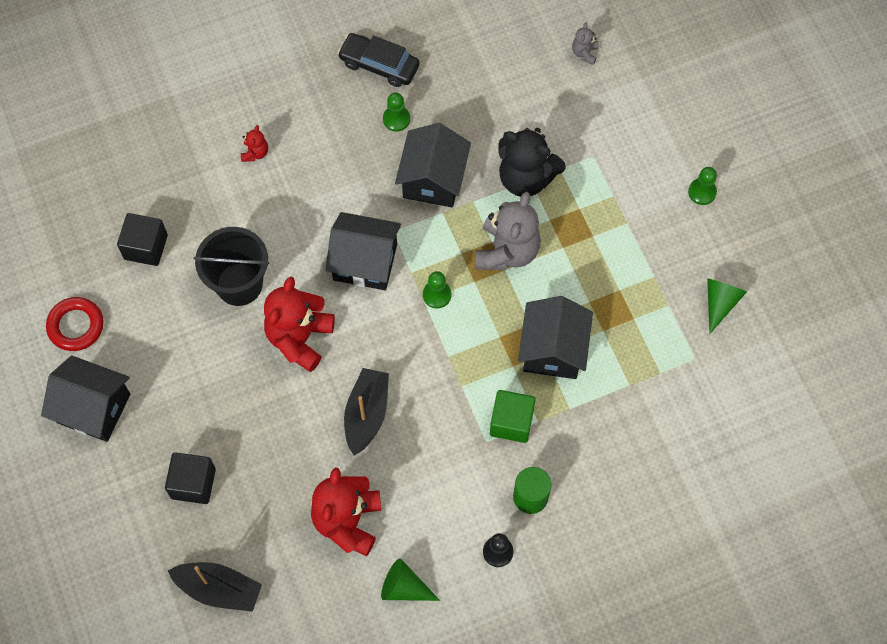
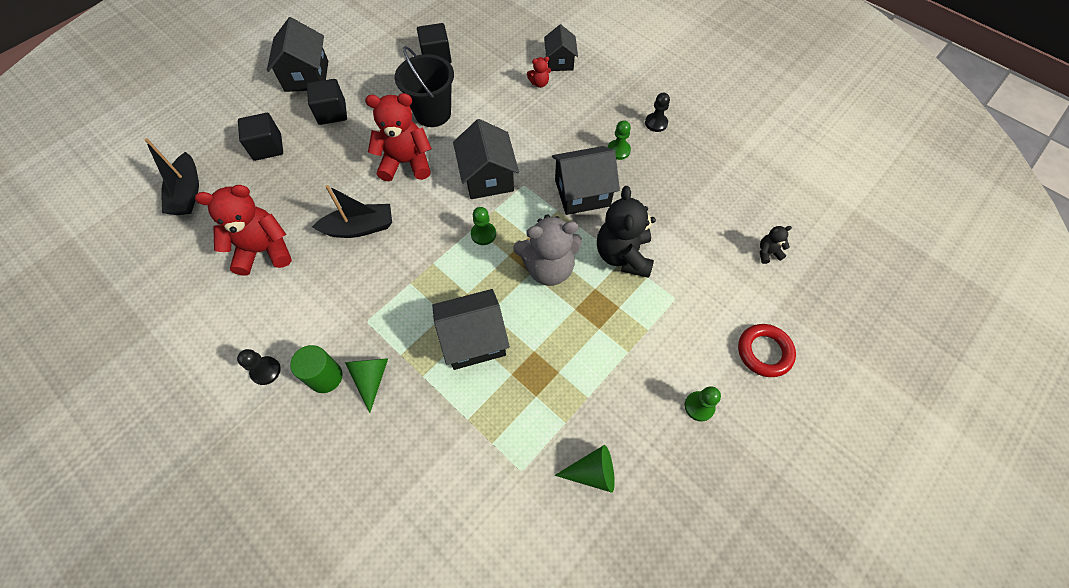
camera: 65 degrees right, 5 degrees down
(76, 326) = (363, 46): red ring -> red ring (764, 352)
(176, 395) = (332, 113): none -> black cube
(233, 116) = (560, 61): none -> black house
(379, 65) = (656, 123): black car -> black pawn
(404, 587) = (215, 312): green cone -> green cone (371, 378)
(511, 422) = (391, 333): green cube -> none
(584, 53) = (768, 253): grey teddy bear -> black teddy bear

